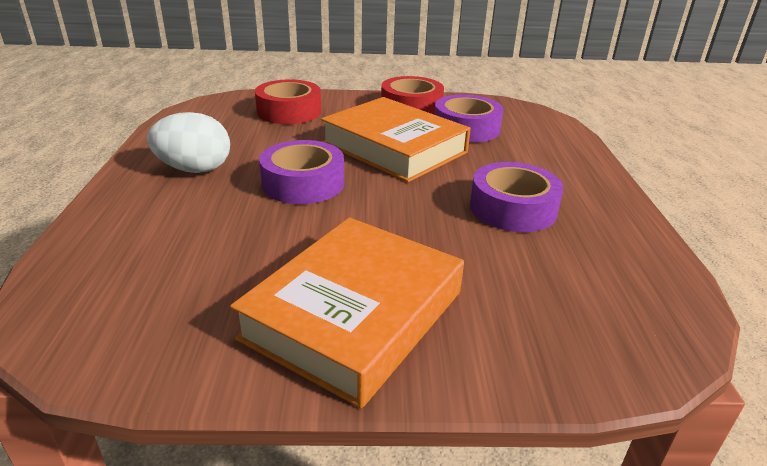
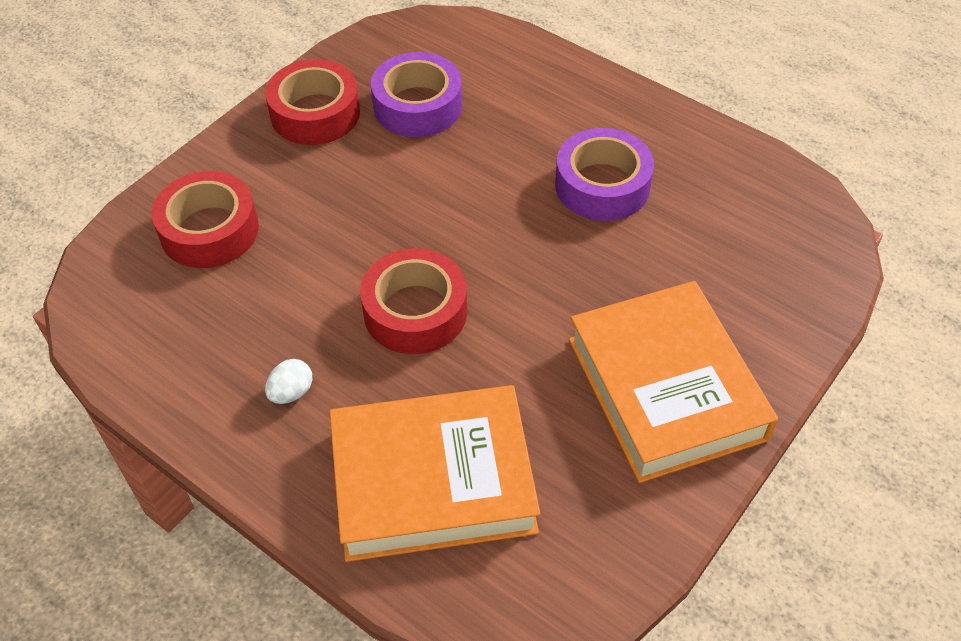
camera: 50 degrees left, 20 degrees up
(194, 169) = (291, 392): white egg -> white egg, size x0.49
(303, 183) = (415, 311): purple tape -> red tape
(394, 148) = (405, 192): orange book -> orange book (433, 481)

